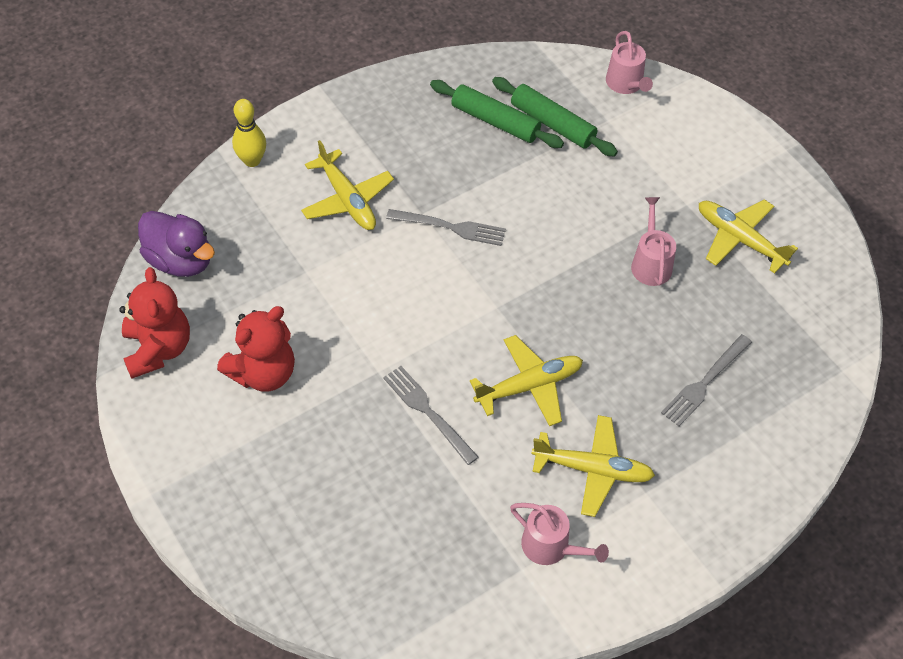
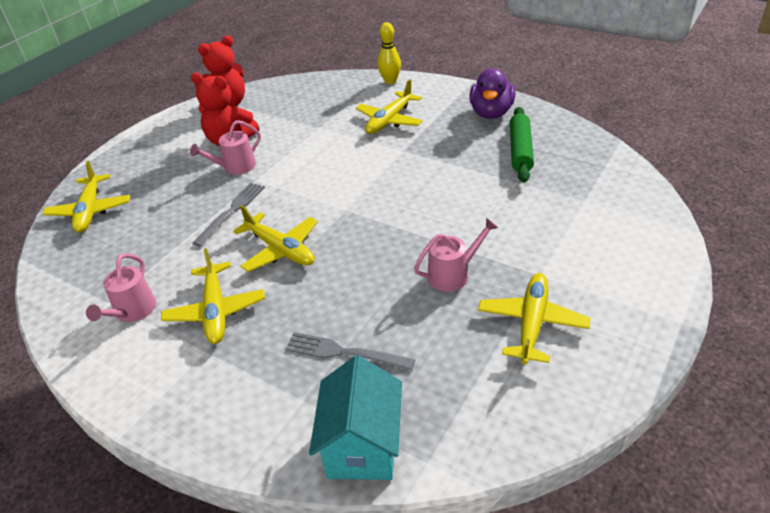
camera: 70 degrees right, 15 degrees down
(180, 260) = (296, 88): purple duck -> purple duck (491, 113)
(320, 565) = (90, 210): none -> yellow plane
(451, 227) = (402, 166): grey fork -> none
(552, 124) = (548, 175): green rolling pin -> none
(626, 84) = (636, 196): pink watering can -> pink watering can (235, 167)
(810, 406) = (362, 446): none -> turquoise house

